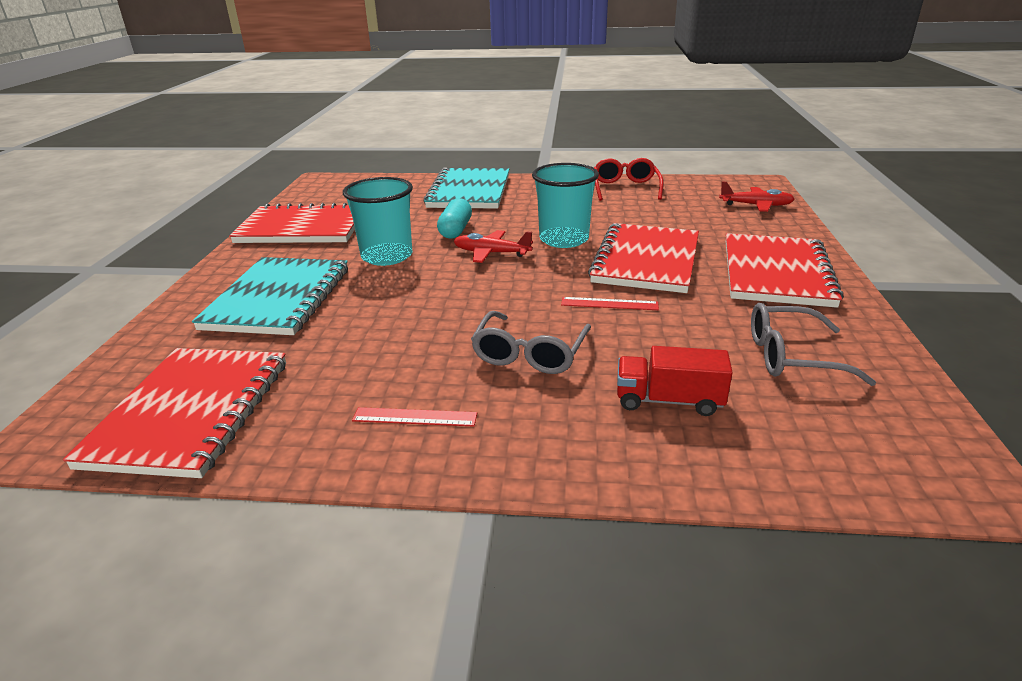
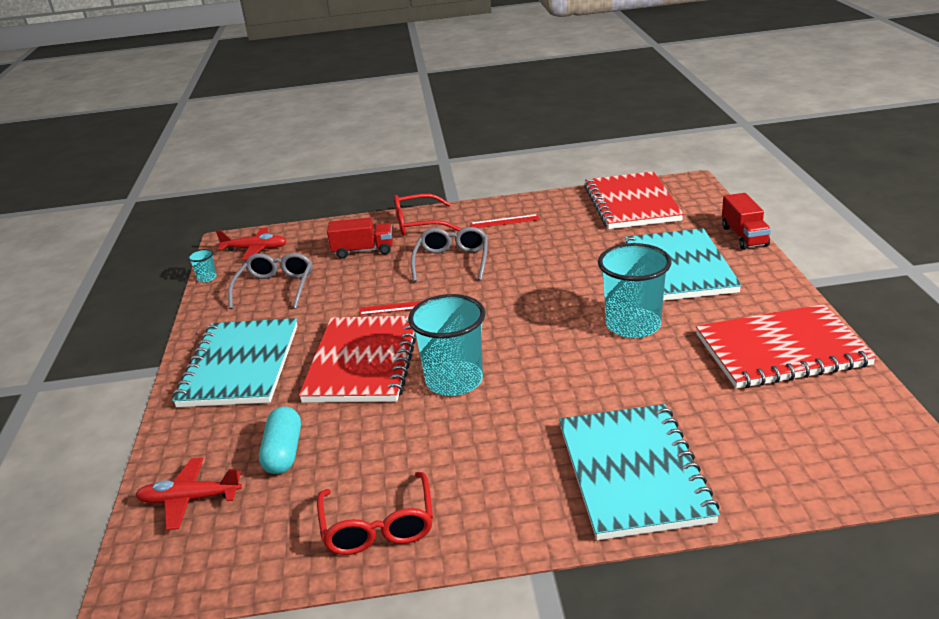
camera: 170 degrees right, 0 degrees up
(154, 323) = (744, 236): none -> red truck
(456, 230) = (590, 377): turquoise capsule -> turquoise capsule (283, 452)
(491, 253) = (526, 346): red plane -> red plane (255, 249)
(568, 447) = (418, 224): none -> red glasses
(776, 273) = (240, 365): red notebook -> turquoise notebook
(791, 356) = (275, 288): grey glasses -> grey glasses turned 75 degrees counterclockwise
(932, 395) = (207, 278): none -> turquoise cup

